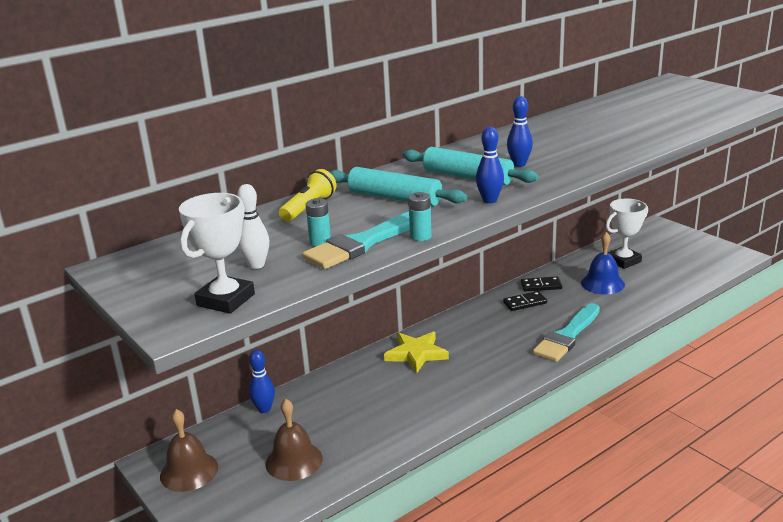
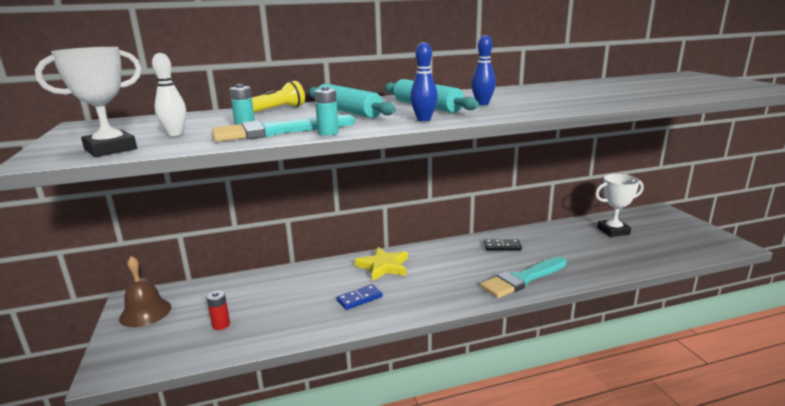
camera: 20 degrees right, 5 degrees down
(264, 409) = (238, 281): blue bowling pin -> none
(294, 461) = (221, 325): brown bell -> red battery
(419, 396) = (359, 299): none -> blue domino
(541, 286) = (525, 237): black domino -> none
(602, 283) = (582, 244): blue bell -> none

